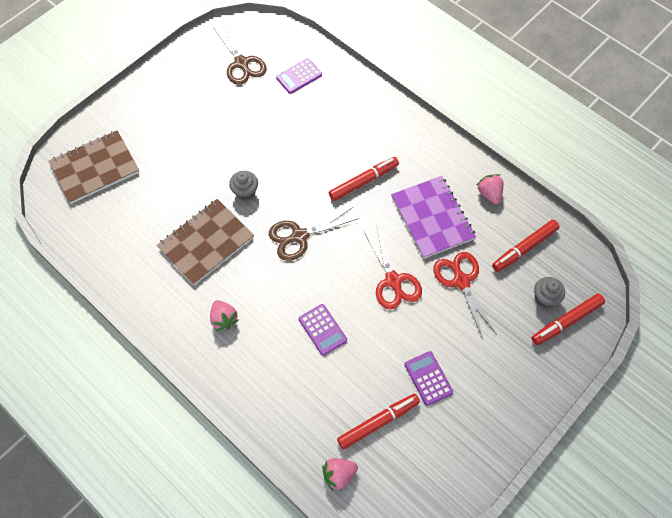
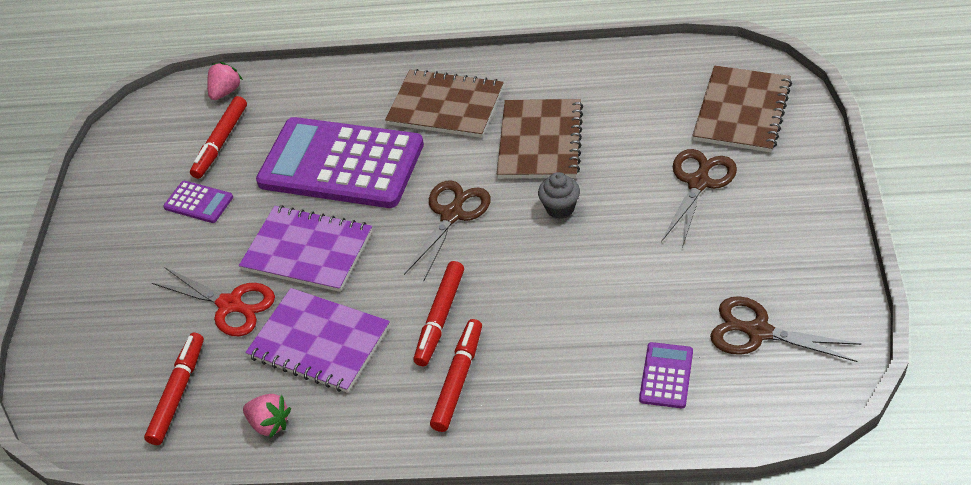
camera: 145 degrees right, 15 degrees down
(169, 148) = (699, 182): none -> brown scissors
(224, 319) = (445, 106): pink strawberry -> brown notebook
(322, 330) = (341, 164): purple calculator -> purple calculator, size x2.47
(393, 281) = (307, 250): red scissors -> purple notebook
(545, 298) = (118, 358): grey cupcake -> none
(566, 321) = (77, 353): red marker -> red marker (458, 379)

